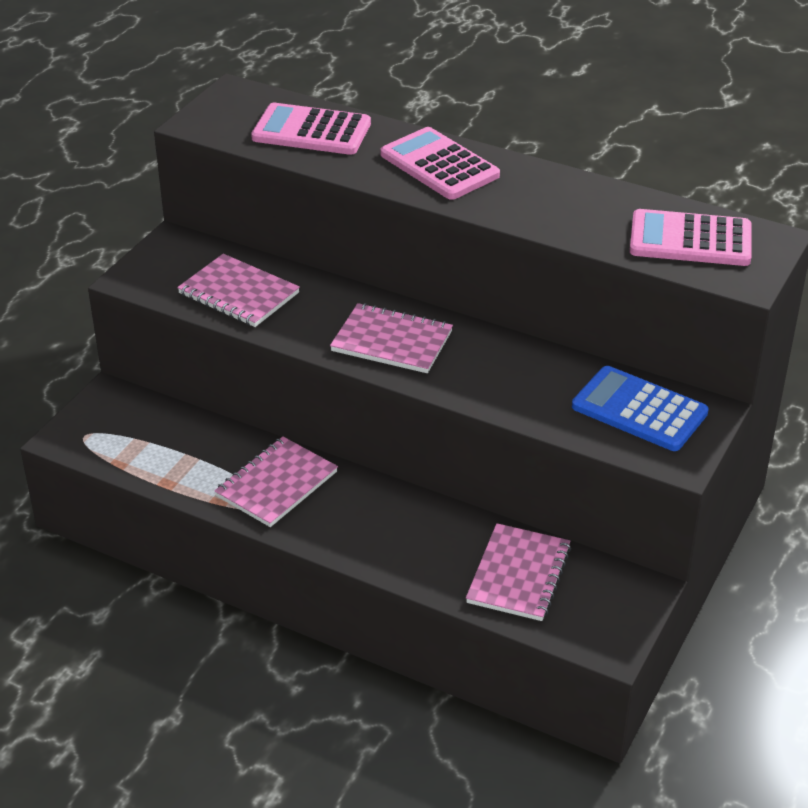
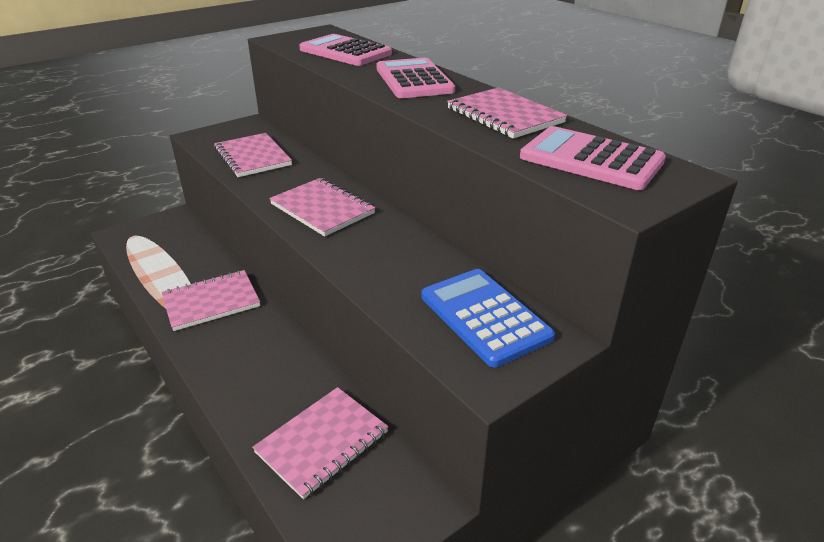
camera: 25 degrees right, 5 degrees down
(576, 200) = (504, 116): none -> pink notebook

